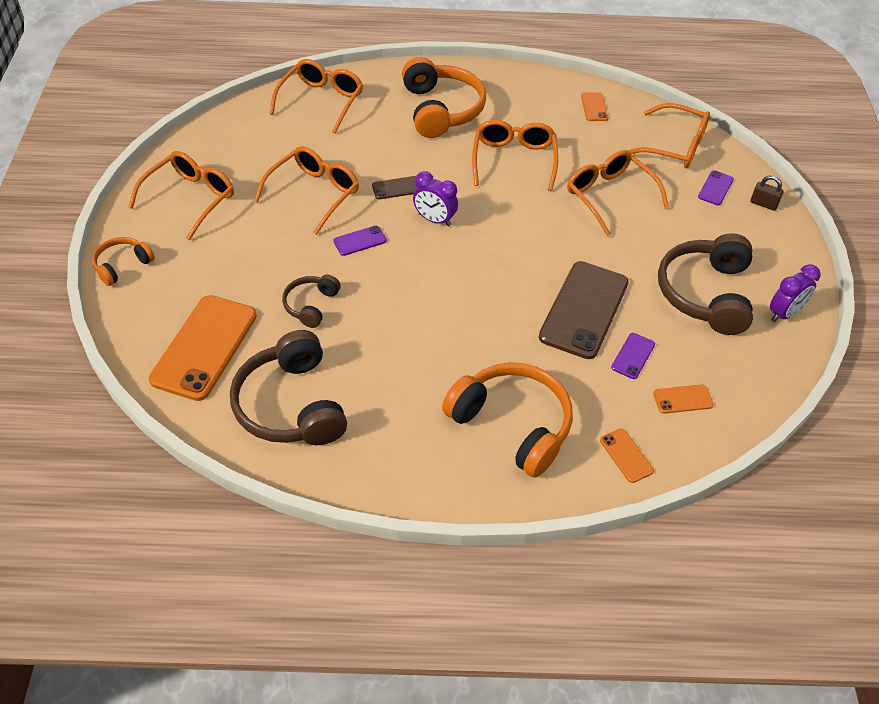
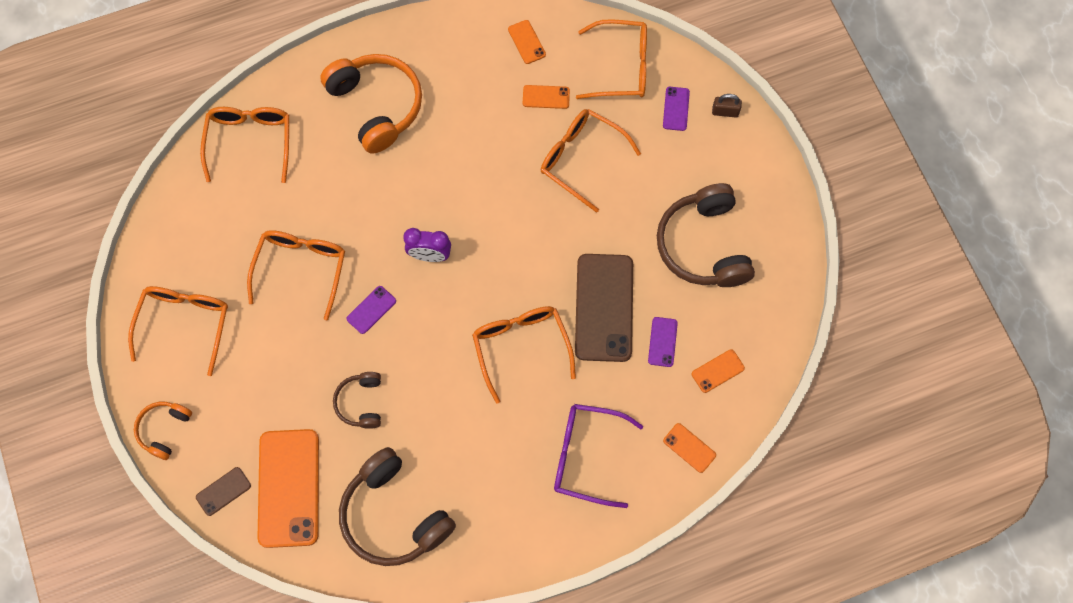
camera: 20 degrees left, 20 degrees up
(396, 188) = (377, 230): brown phone -> brown phone (223, 491)
(512, 424) = (587, 456): orange headphones -> purple glasses
(514, 160) = (475, 148): orange glasses -> orange glasses (521, 348)
(595, 146) = (546, 97): none -> orange phone
(784, 314) = (777, 240): purple clock -> none

